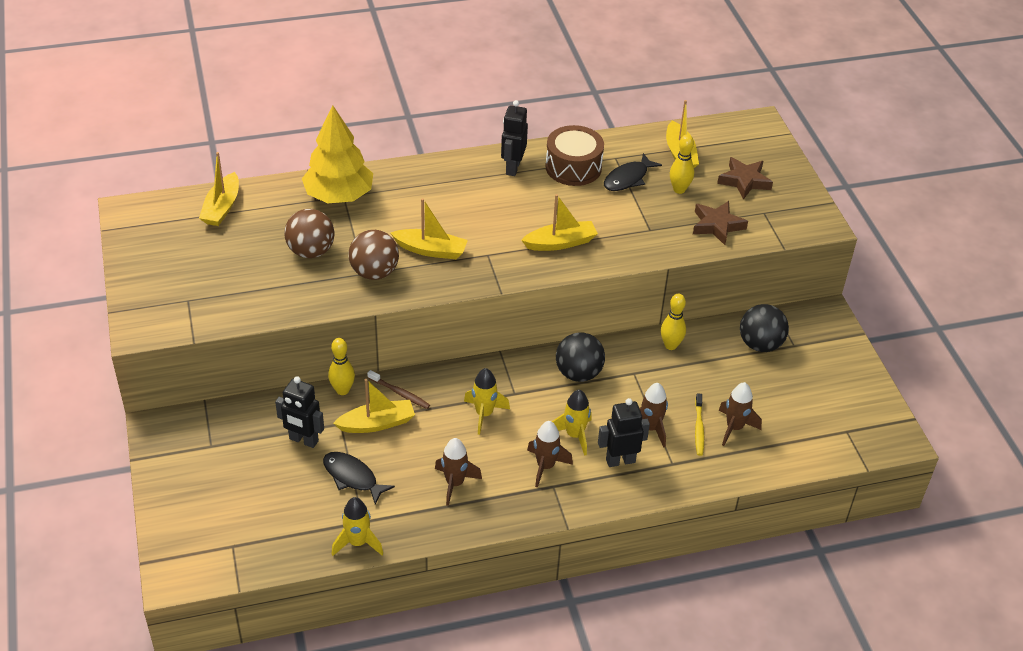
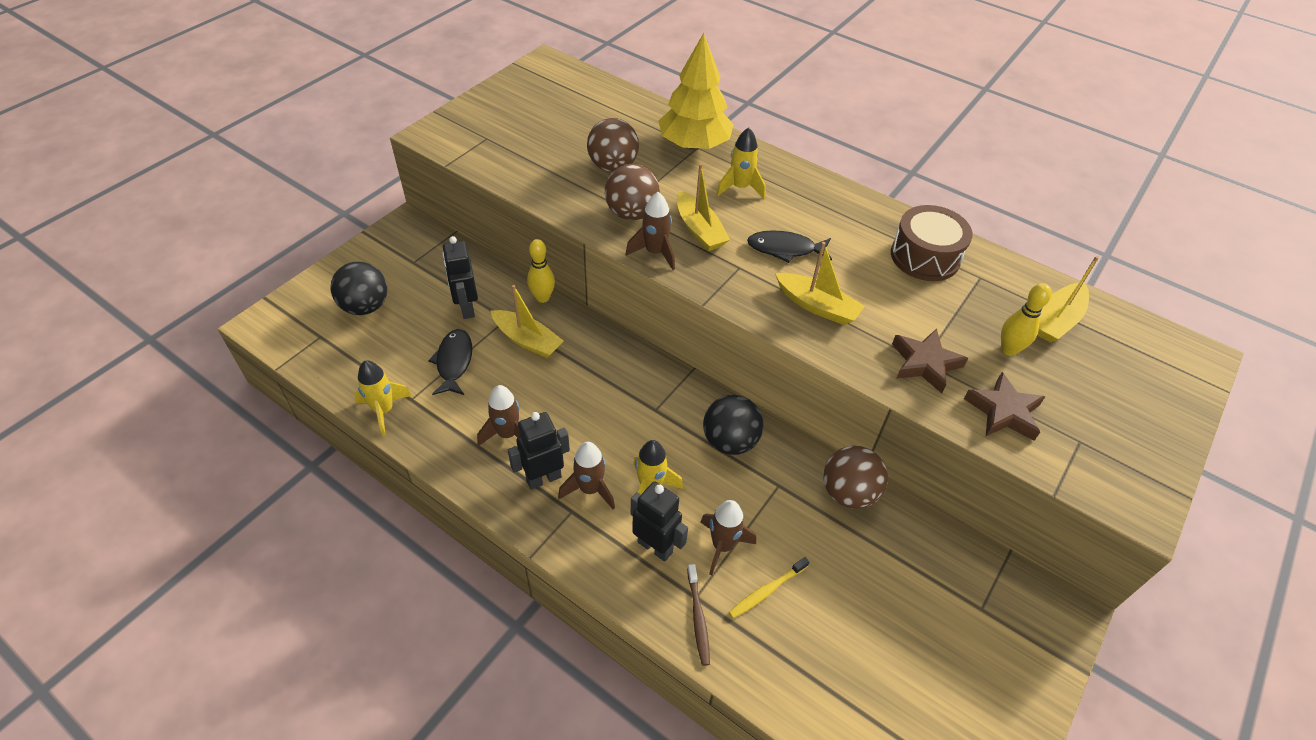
camera: 50 degrees right, 5 degrees up
(222, 207) = (604, 98): yellow boat -> none
(399, 393) = (575, 333): brown toothbrush -> brown toothbrush (698, 617)
(484, 414) = (608, 403): yellow rocket -> yellow rocket (740, 188)
(512, 168) = (866, 219): black robot -> black robot (543, 478)
(628, 178) = (966, 302): black fish -> black fish (785, 249)
(670, 345) = (848, 493): yellow bowling pin -> brown ball
(734, 428) = (802, 625): brown rocket -> brown rocket (655, 253)
(744, 181) = (1099, 395): brown star -> brown star (925, 363)
(760, 344) = (943, 574): black ball -> black ball (365, 306)

